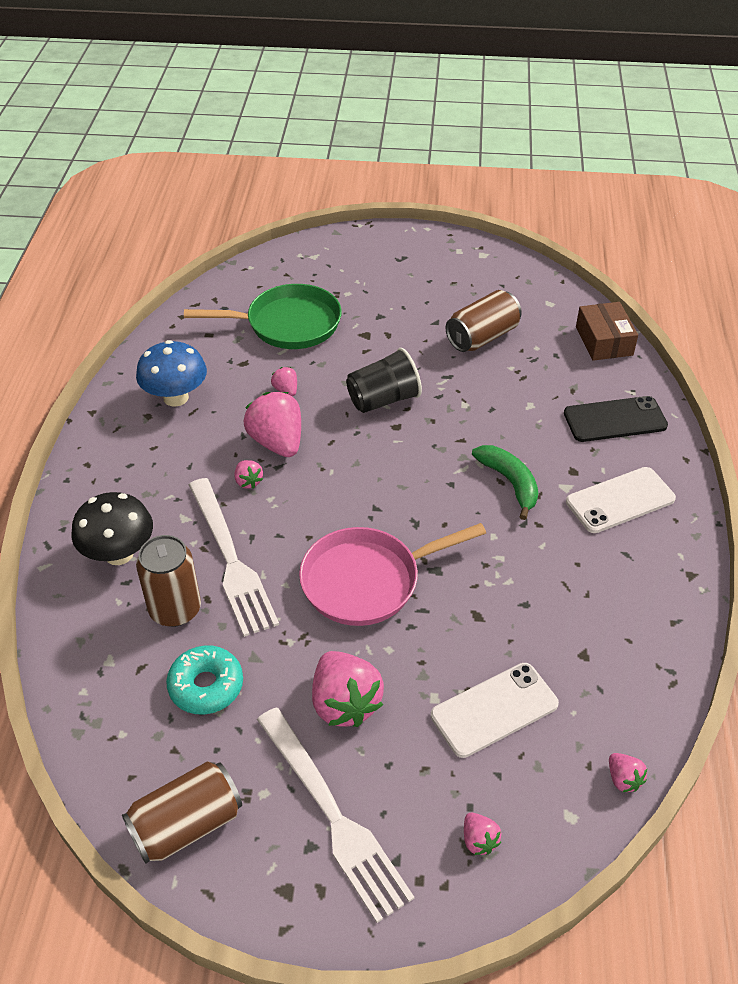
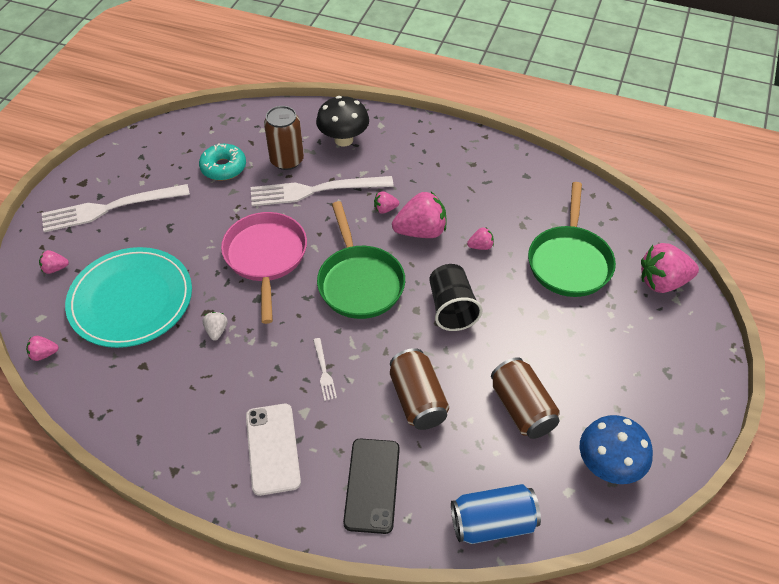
camera: 105 degrees right, 5 degrees up
(176, 397) = (489, 181): blue mushroom -> blue mushroom (608, 465)
(187, 825) = (142, 150): brown can -> brown can (417, 399)
(344, 703) = (177, 227): pink strawberry -> pink strawberry (662, 282)
(374, 481) = (359, 282): none -> green pan
(494, 709) = (131, 300): white phone -> turquoise plate
(500, 596) = (216, 331): none -> white strawberry
(510, 483) = (324, 371): green banana -> white fork
(604, 341) = (493, 523): brown box -> blue can

